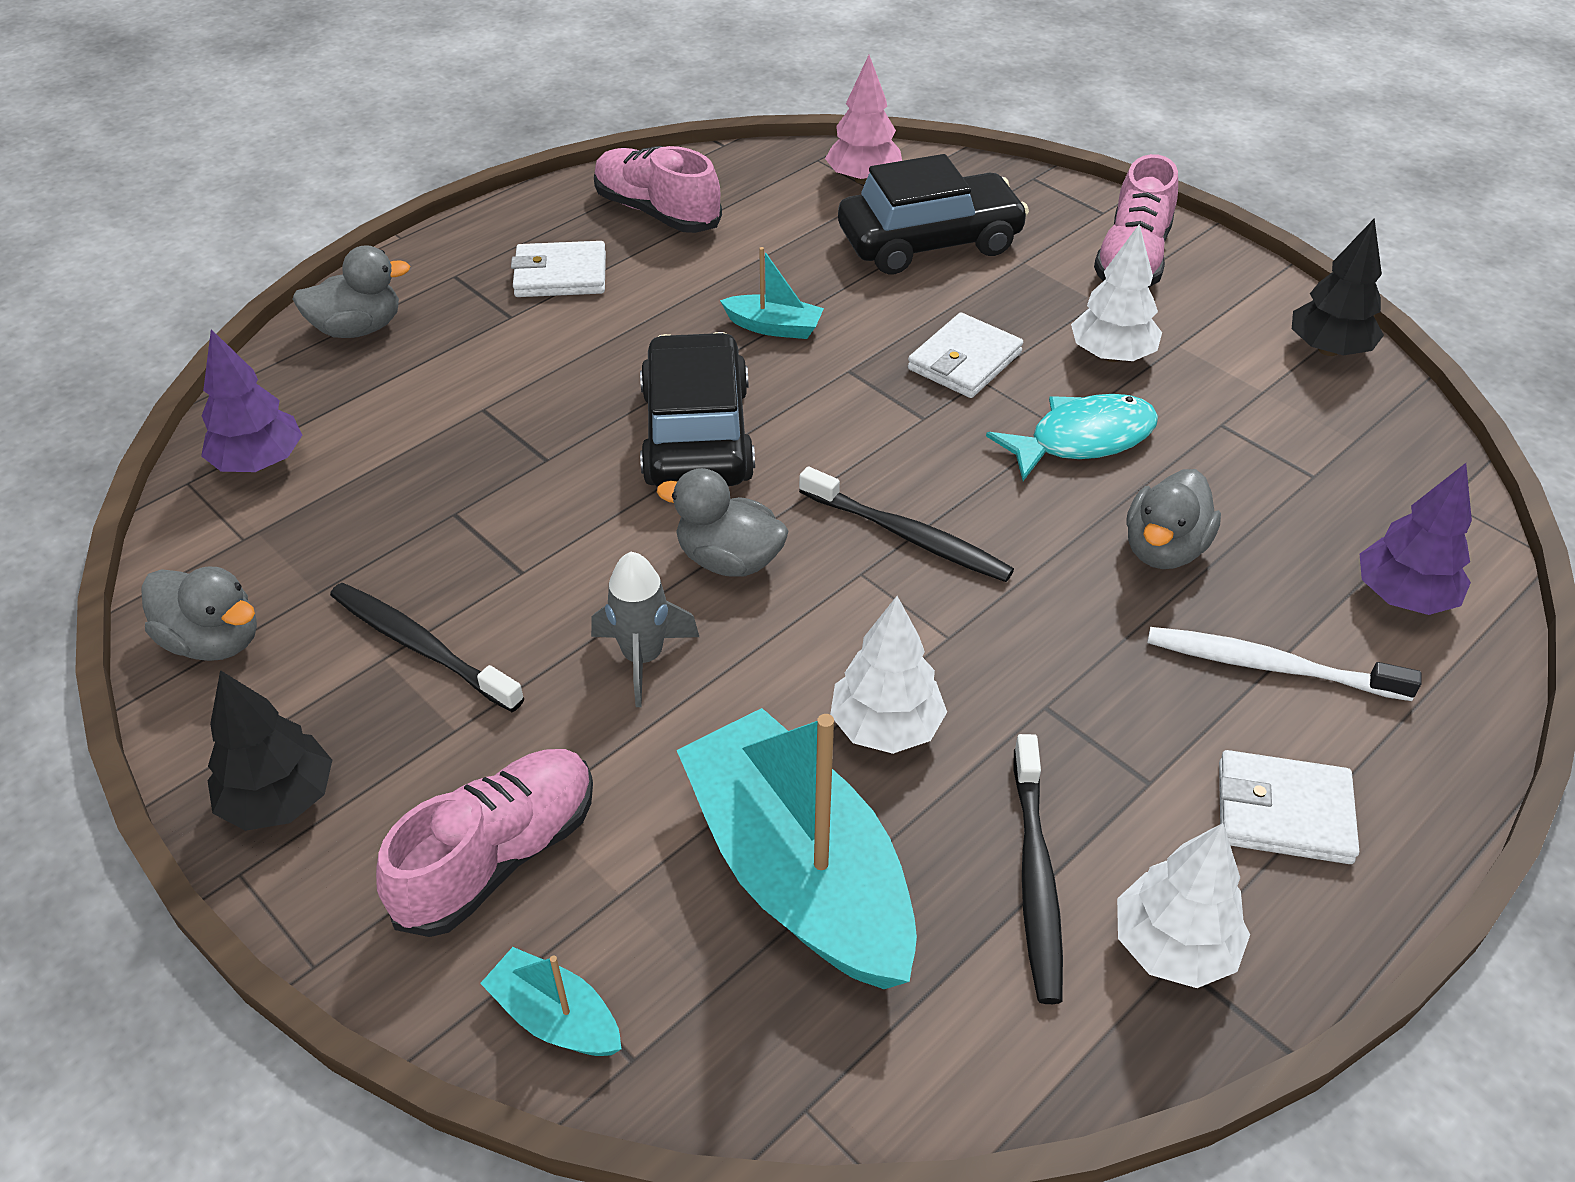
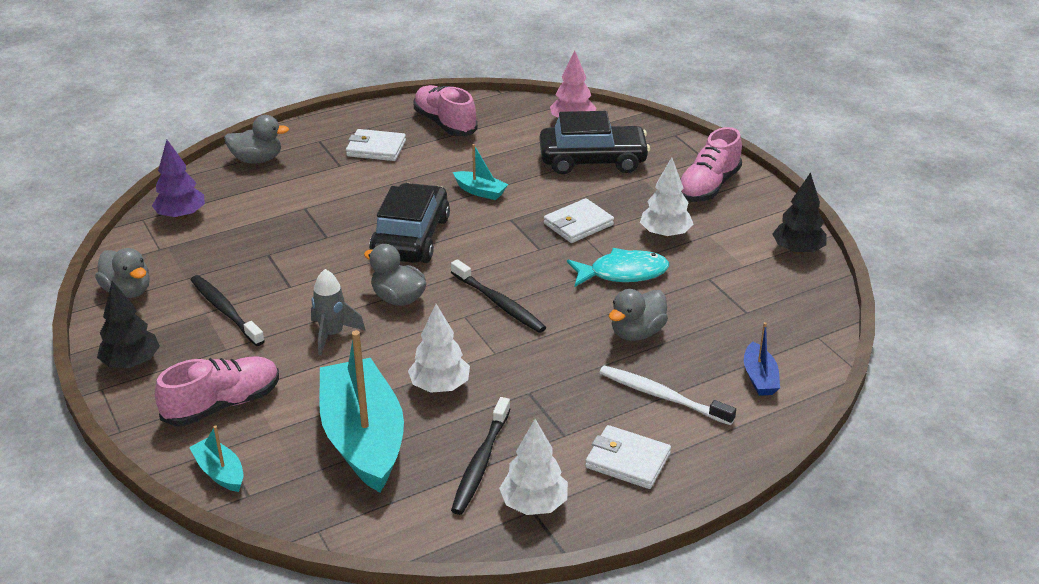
camera: 15 degrees right, 10 degrees down
(1403, 597) = (759, 378): purple tree -> blue boat

